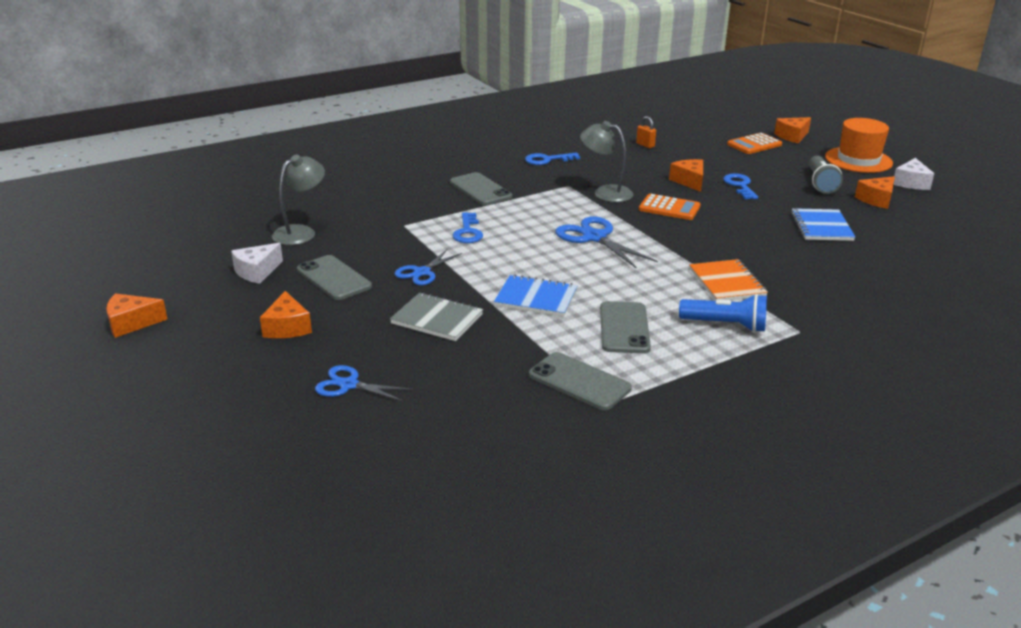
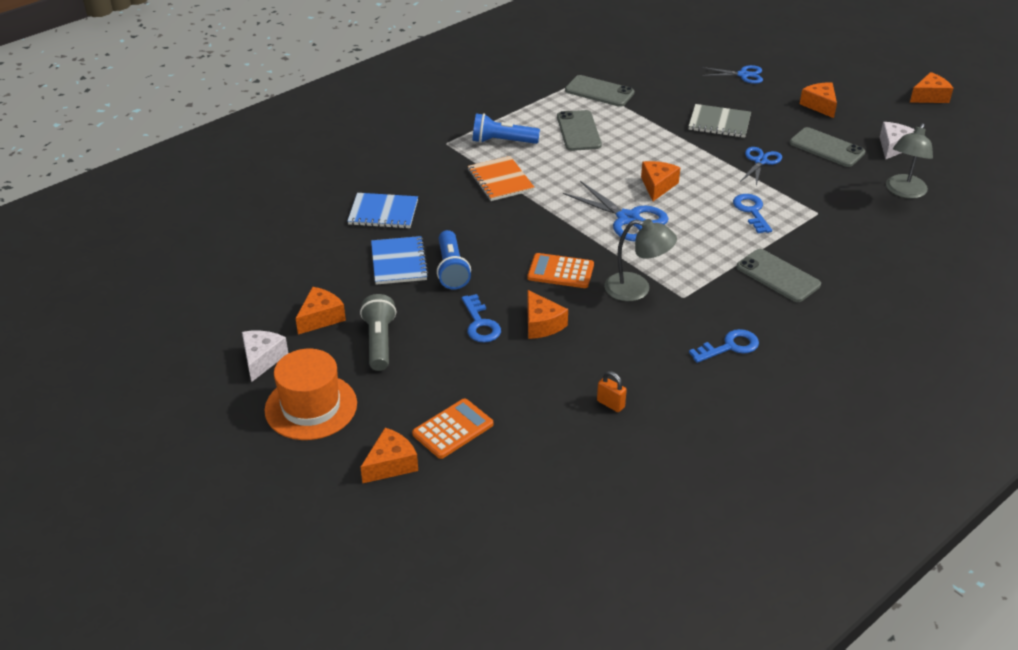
camera: 170 degrees right, 10 degrees up
(536, 298) = (654, 148): blue notebook -> blue notebook (383, 213)
(551, 261) = (657, 186): none -> orange cheese
(770, 218) = (451, 269): none -> blue flashlight

